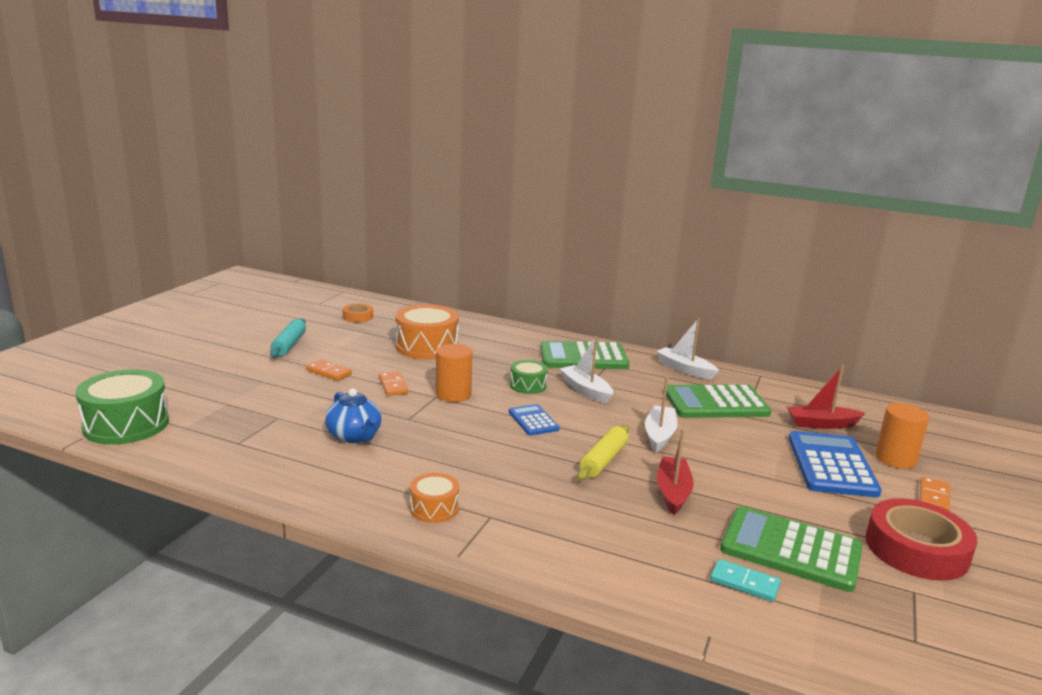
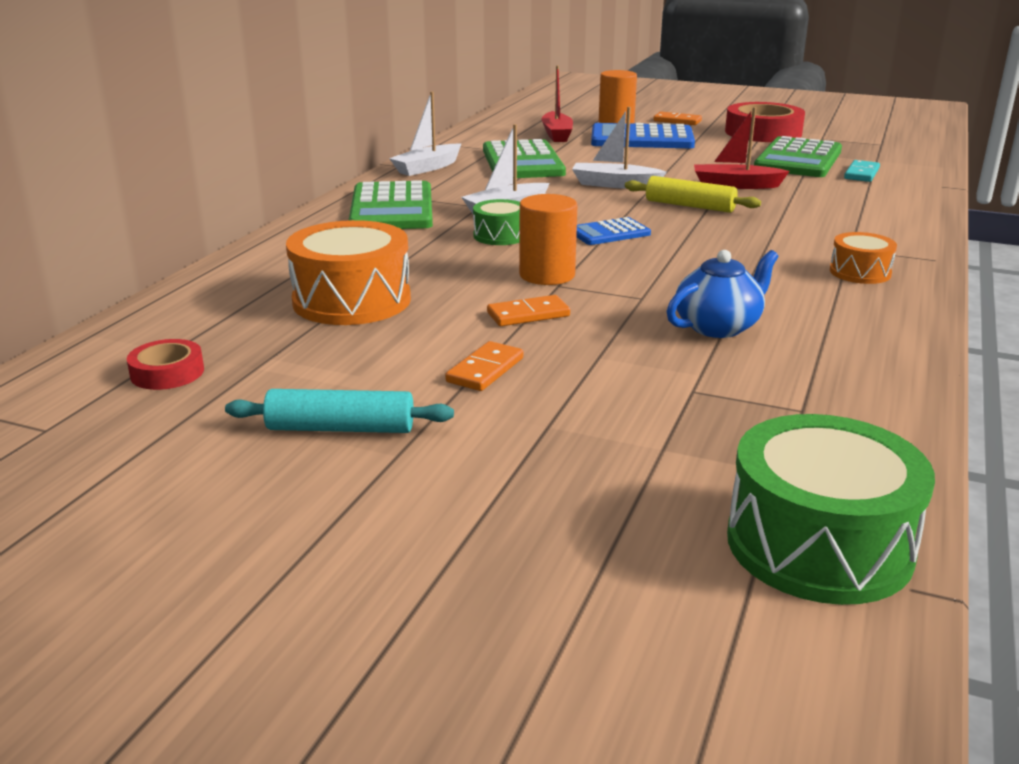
camera: 90 degrees left, 5 degrees up
(358, 317) = (167, 373): orange tape -> red tape

